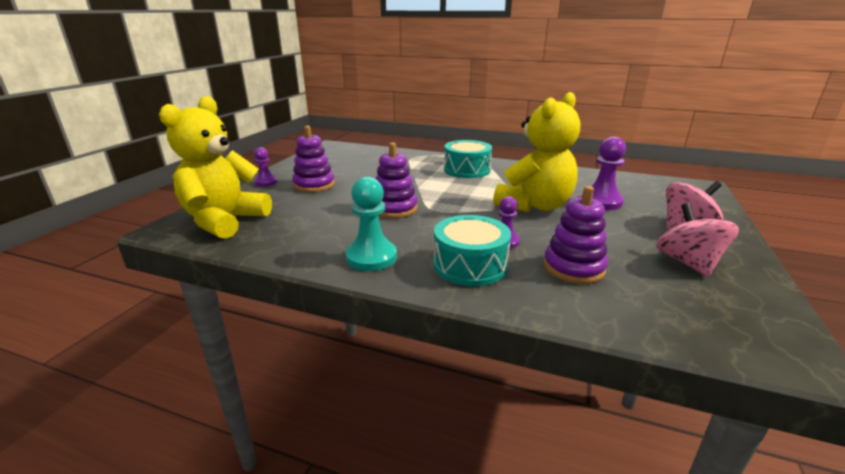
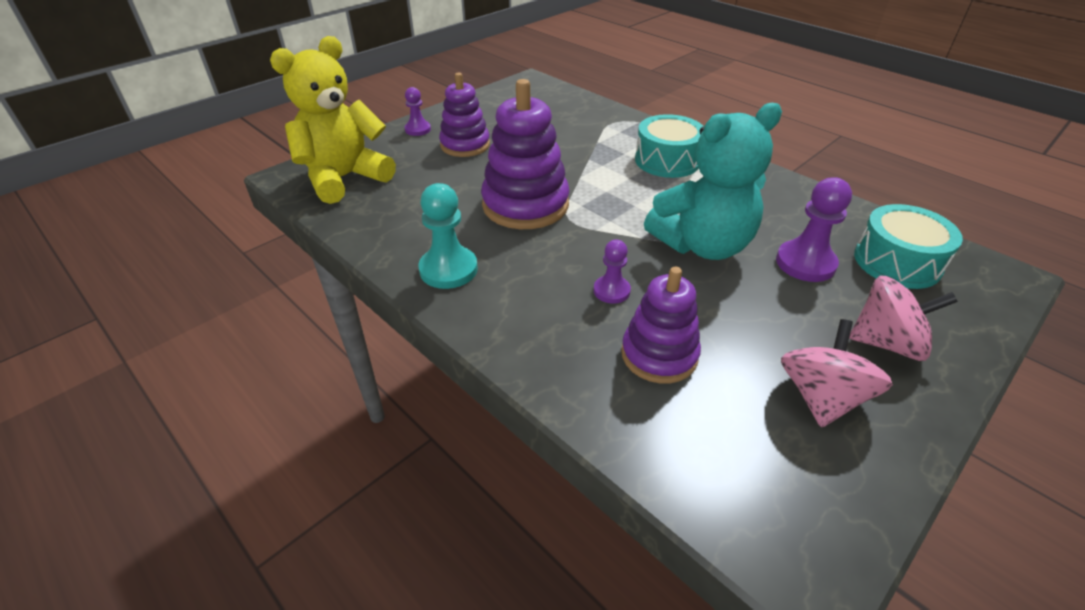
camera: 25 degrees right, 15 degrees up
(394, 208) = (525, 205): purple stacking toy -> purple stacking toy, size x1.51
(470, 265) = (542, 312): turquoise drum -> turquoise drum (897, 262)
(534, 205) = (702, 245): yellow teddy bear -> turquoise teddy bear

